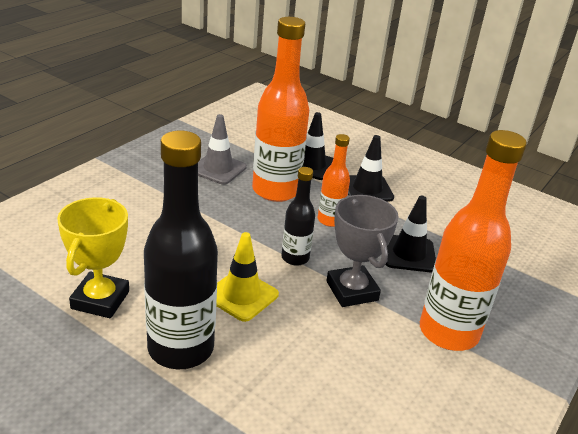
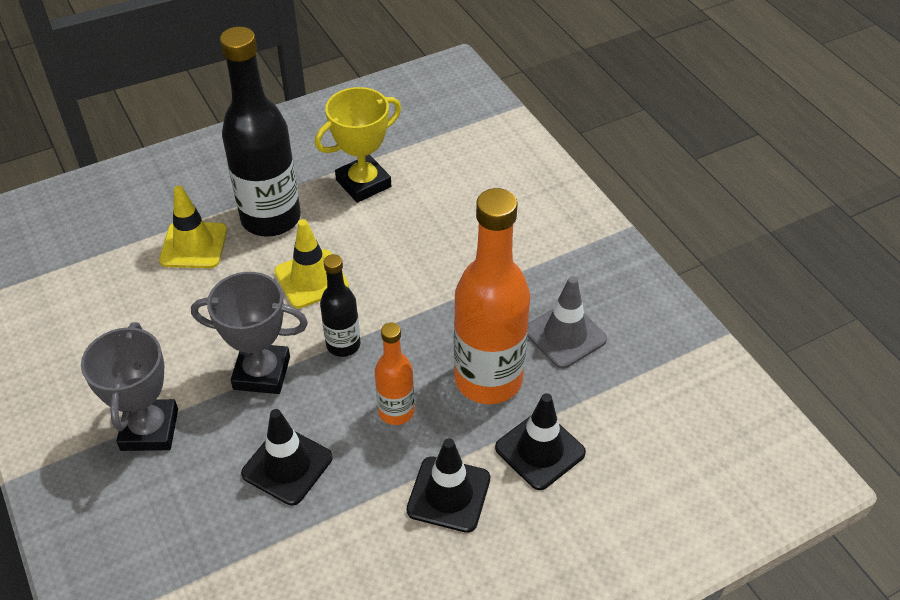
camera: 120 degrees right, 15 degrees up
(100, 300) = (363, 183): yellow trophy -> yellow trophy turned 75 degrees counterclockwise
(249, 393) = (194, 245): none -> yellow traffic cone
(448, 332) = (149, 429): orange bottle -> grey trophy

